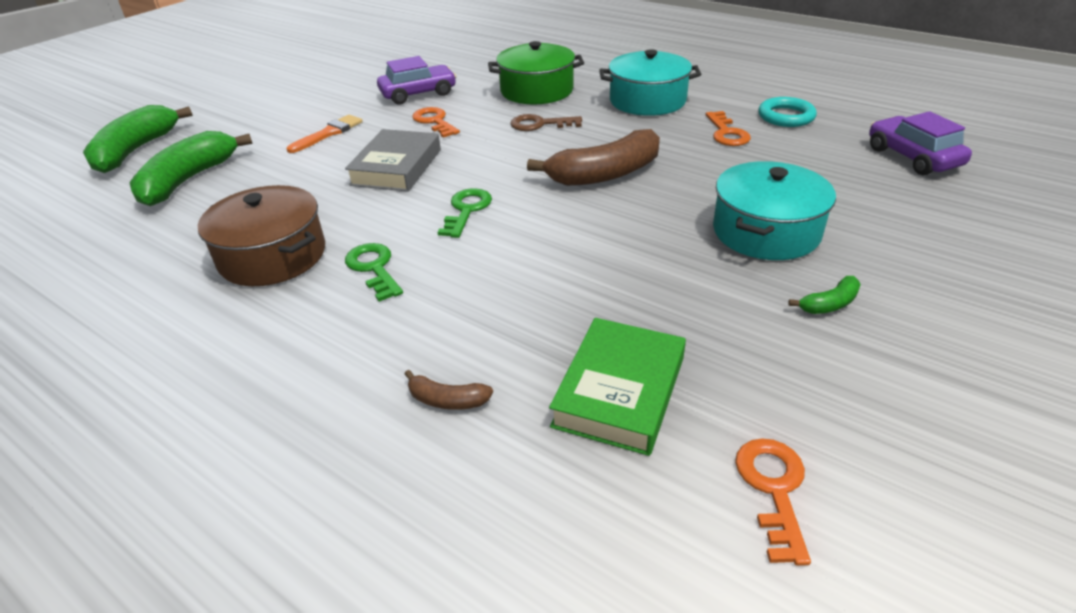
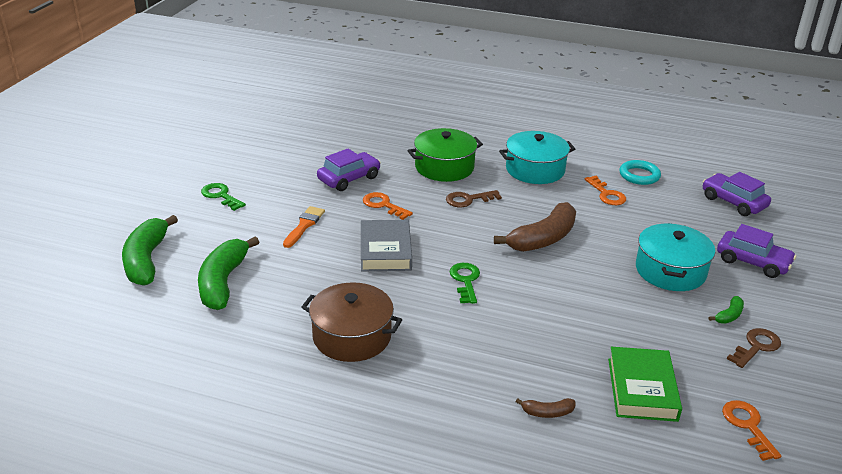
camera: 20 degrees left, 5 degrees down
(374, 268) = (433, 334): green key -> green key (220, 196)
(855, 358) = (756, 346): none -> brown key
(907, 235) = (752, 262): none -> purple car

